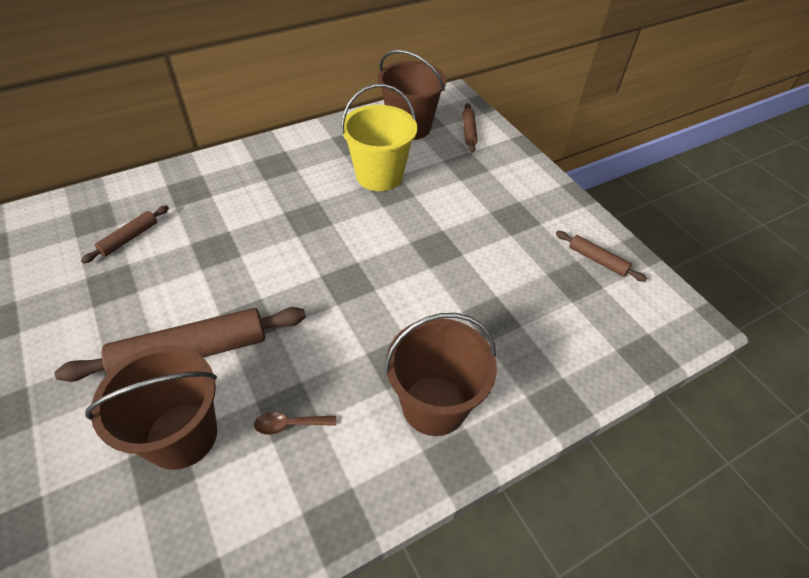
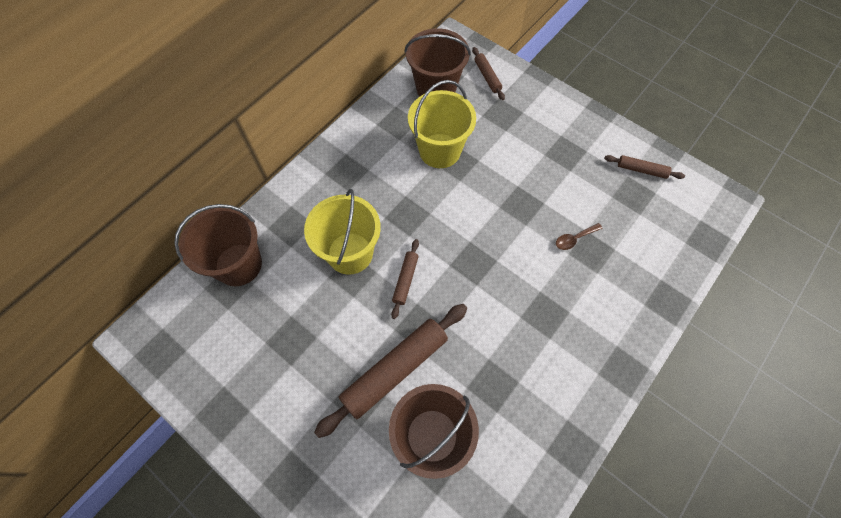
camera: 20 degrees left, 15 degrees up
(129, 238) = (274, 292): brown rolling pin -> brown rolling pin (405, 280)
(227, 230) = (350, 253): none -> yellow bucket
(289, 424) = (500, 395): brown spoon -> brown spoon (574, 239)
(434, 405) = (588, 337): brown bucket -> brown bucket (238, 264)

